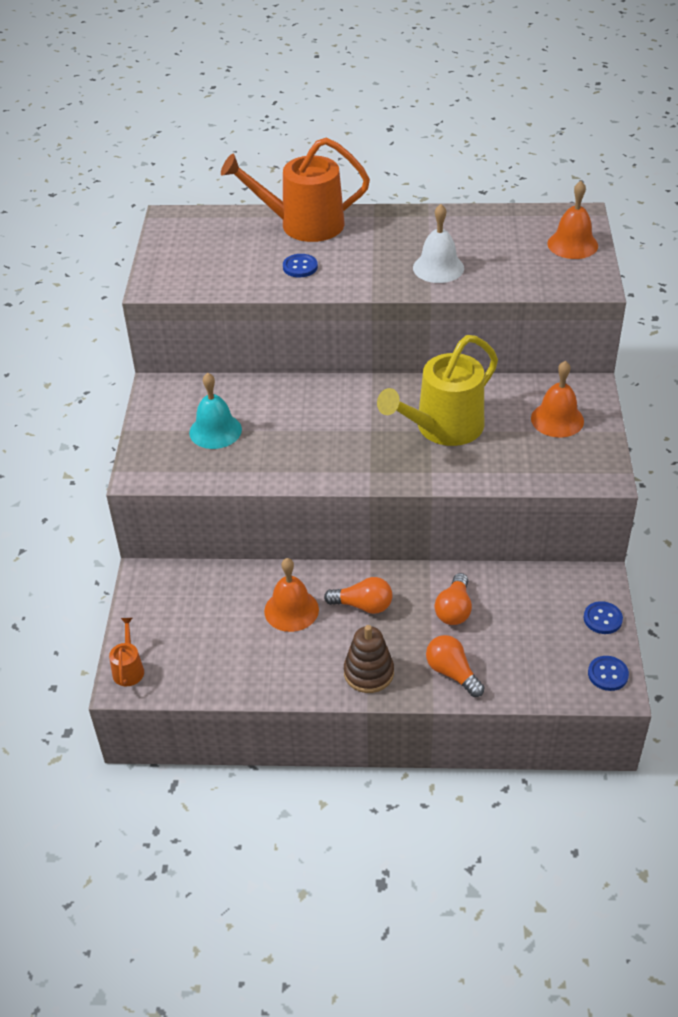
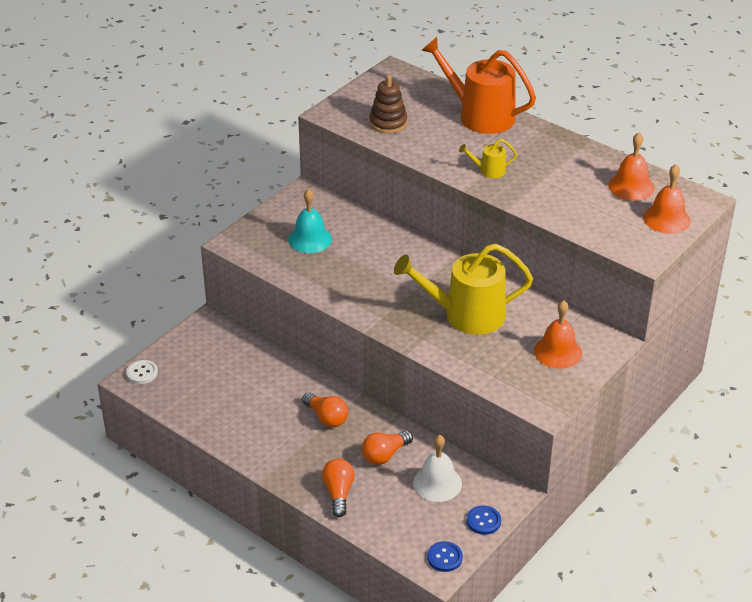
camera: 35 degrees right, 5 degrees down
(128, 669) = (142, 373): orange watering can -> white button
(291, 610) = (277, 394): orange bell -> orange bell (631, 186)
(300, 267) = (442, 144): blue button -> none
(368, 673) = (284, 461): brown stacking toy -> brown stacking toy (388, 123)
(372, 272) = (489, 171): none -> yellow watering can
(438, 268) = (541, 189): white bell -> white bell (437, 483)

